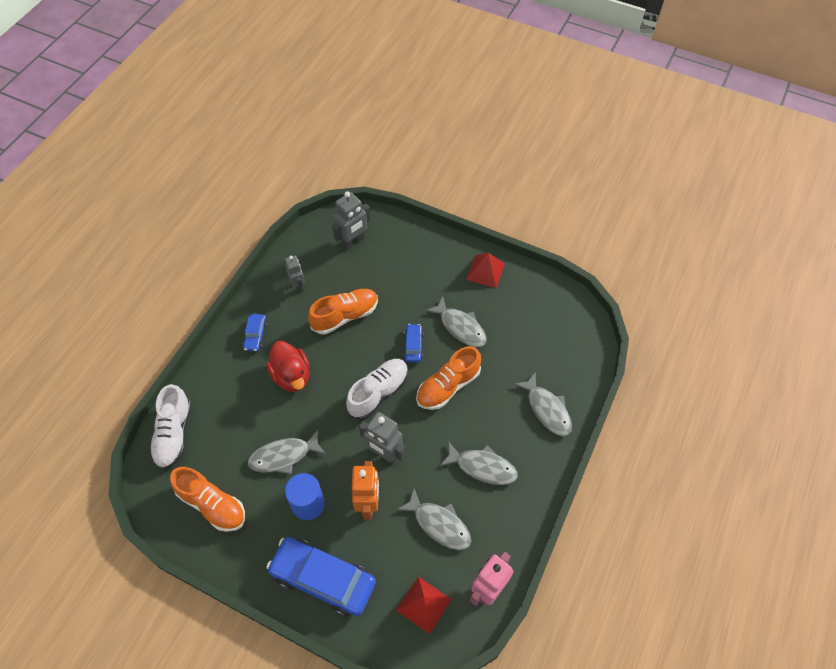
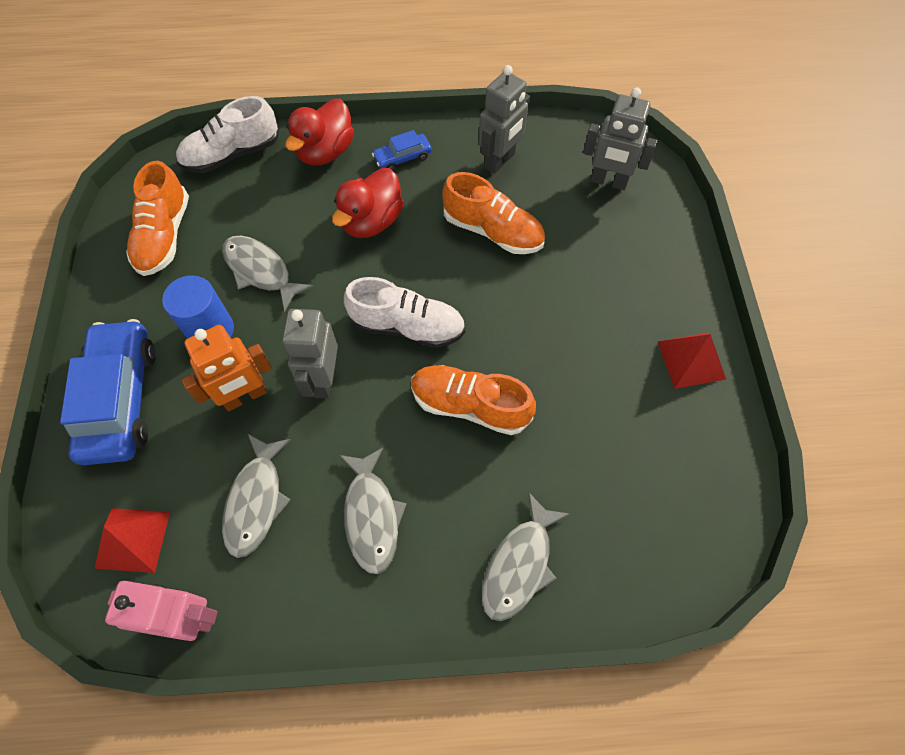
camera: 60 degrees right, 5 degrees up
(216, 376) = (325, 152): none -> red duck
(298, 286) = (500, 161): grey robot -> grey robot, size x1.54
(413, 346) = (503, 331): blue car -> none
(460, 327) = (574, 374): grey fish -> none

